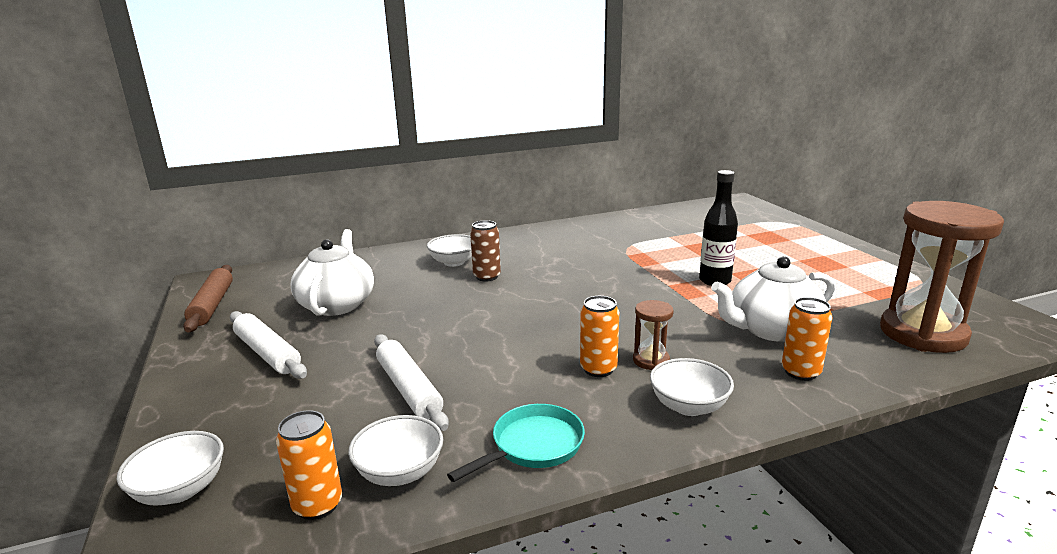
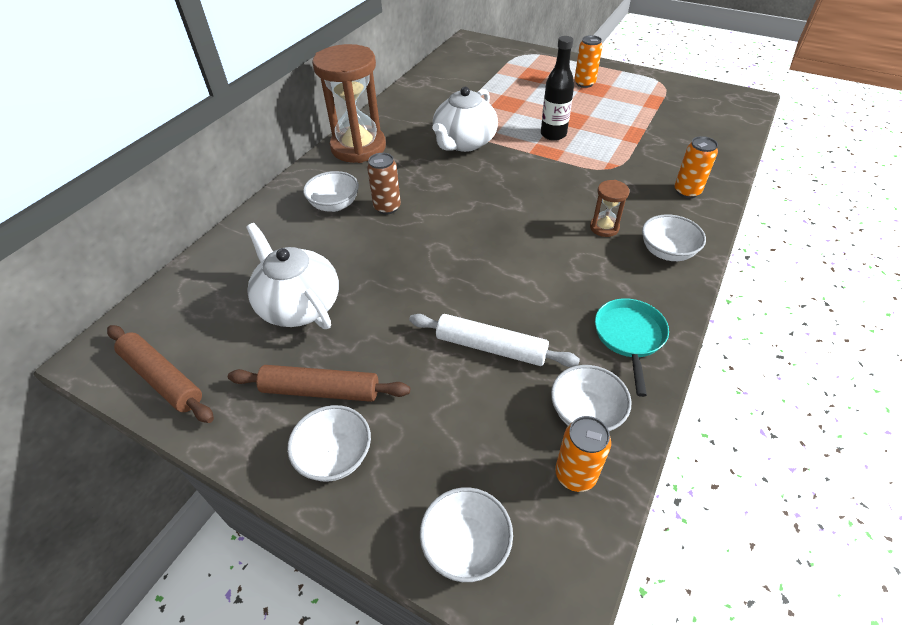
camera: 40 degrees left, 25 degrees up
(212, 390) = (335, 456): none -> white bowl
(268, 353) = (321, 390): white rolling pin -> brown rolling pin
(598, 369) = (584, 253): orange can -> orange can (584, 83)
(771, 330) = (635, 164): white teapot -> white teapot (464, 142)
(922, 334) = (706, 128): brown hourglass -> brown hourglass (358, 147)

